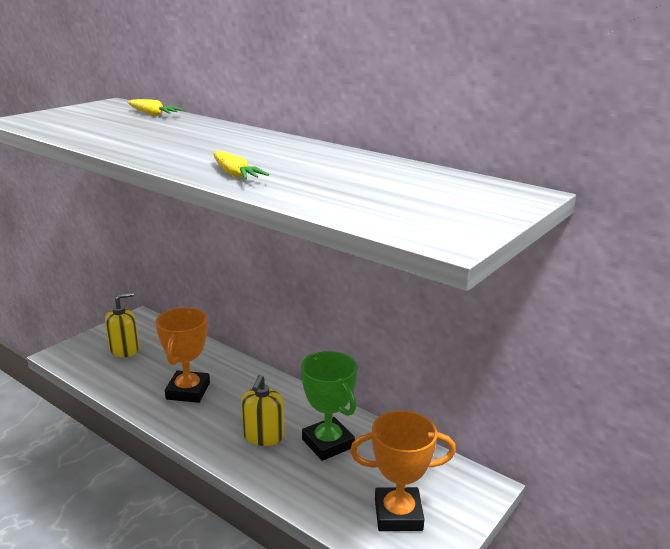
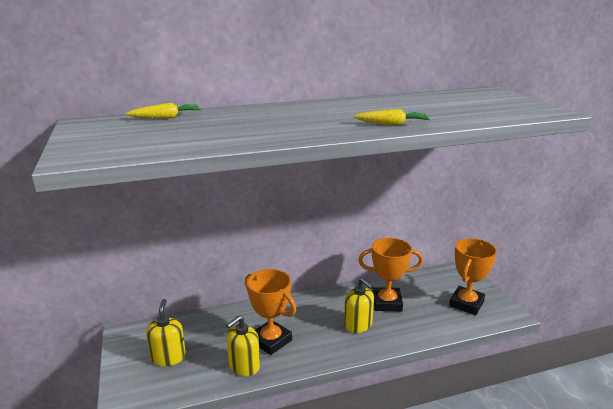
camera: 55 degrees left, 0 degrees up
(140, 391) = (244, 365): none -> yellow soap dispenser
(328, 443) = (387, 303): green trophy -> orange trophy

